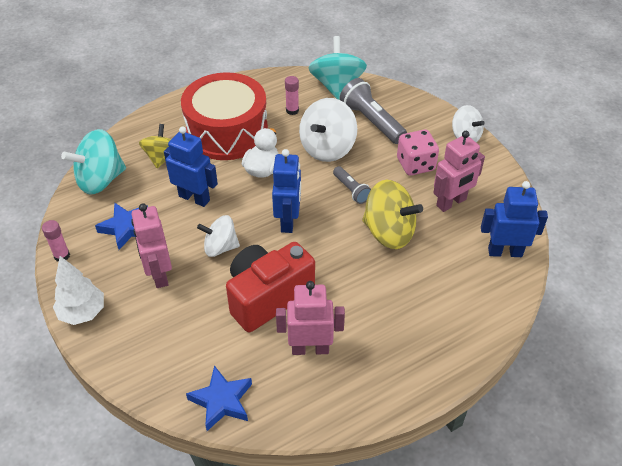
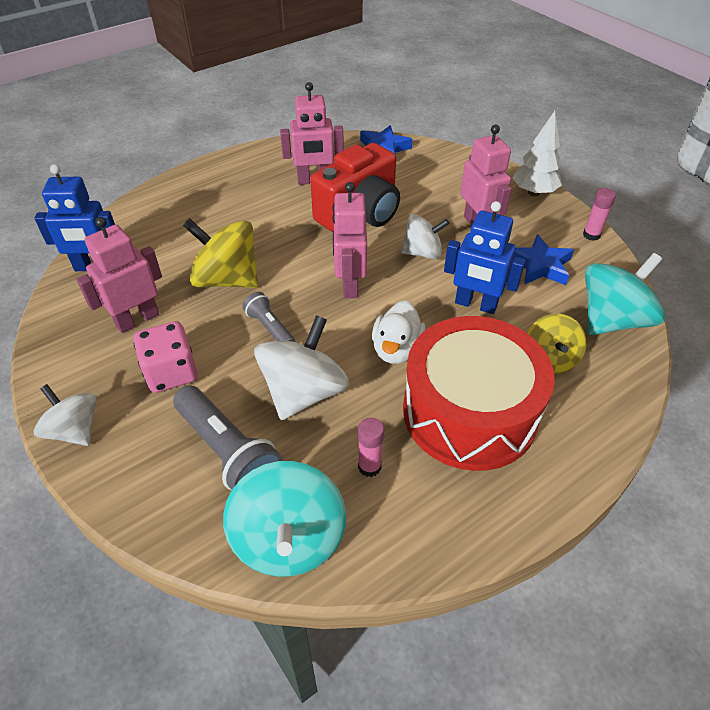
camera: 175 degrees right, 0 degrees up
(288, 221) = (349, 285): blue robot -> pink robot

